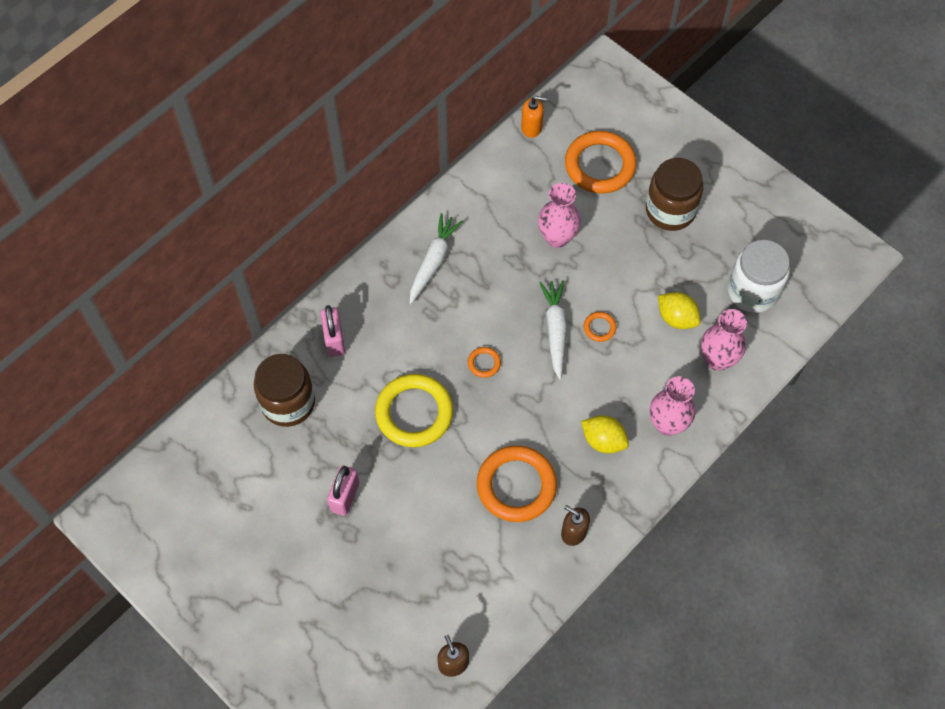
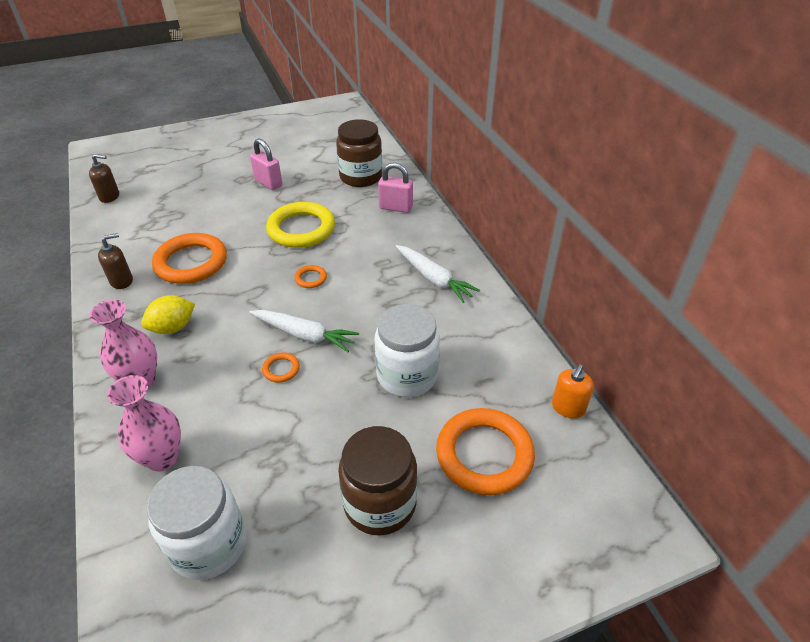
camera: 115 degrees right, 20 degrees down
(557, 237) = (407, 375): pink vase -> white jar
(676, 318) = (239, 441): yellow lemon -> none

